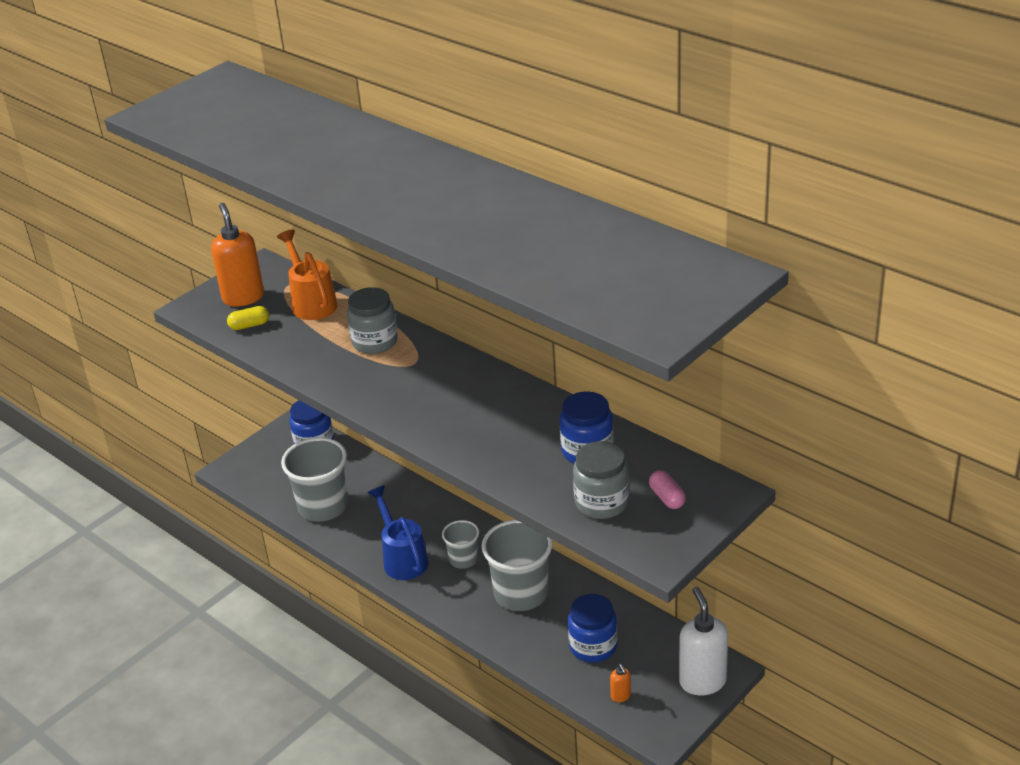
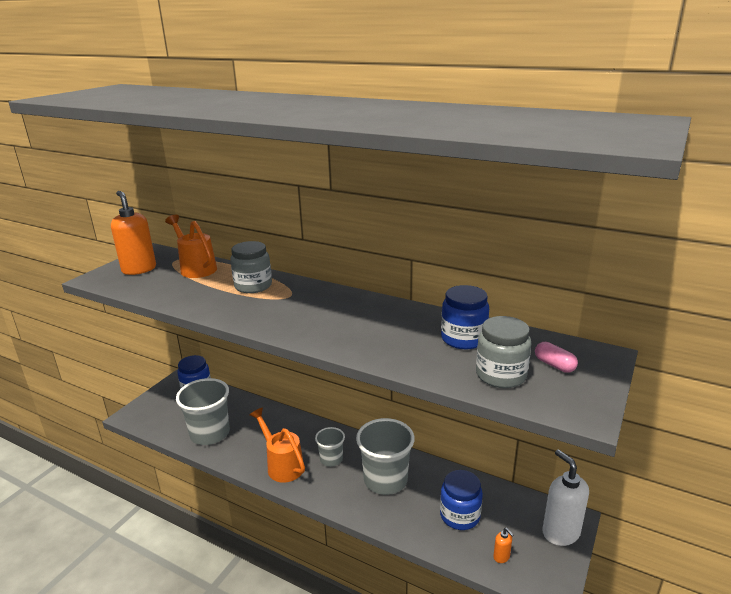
camera: 15 degrees left, 10 degrees down
(249, 325) = (146, 285): yellow capsule -> none
(402, 558) = (282, 464): blue watering can -> orange watering can

